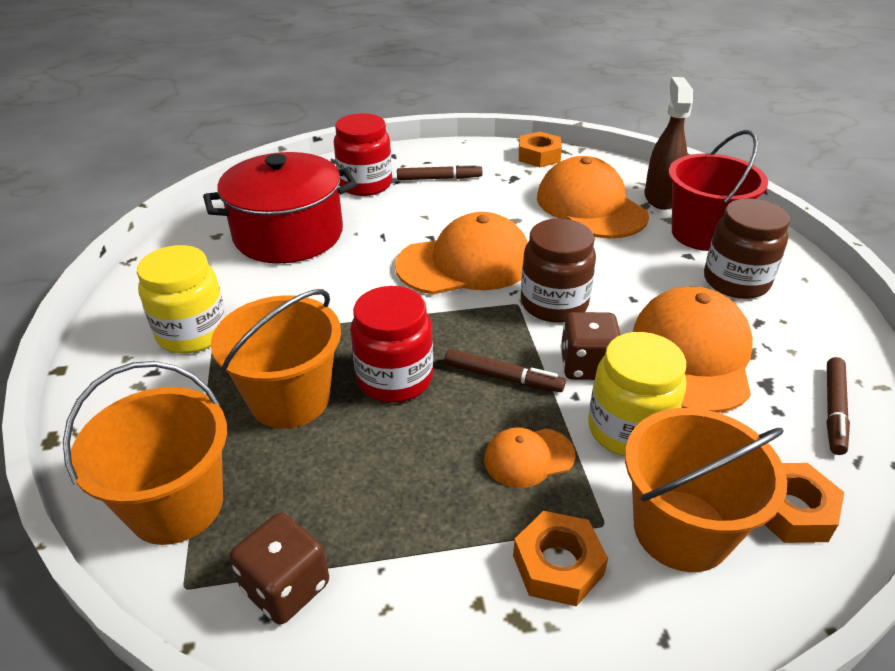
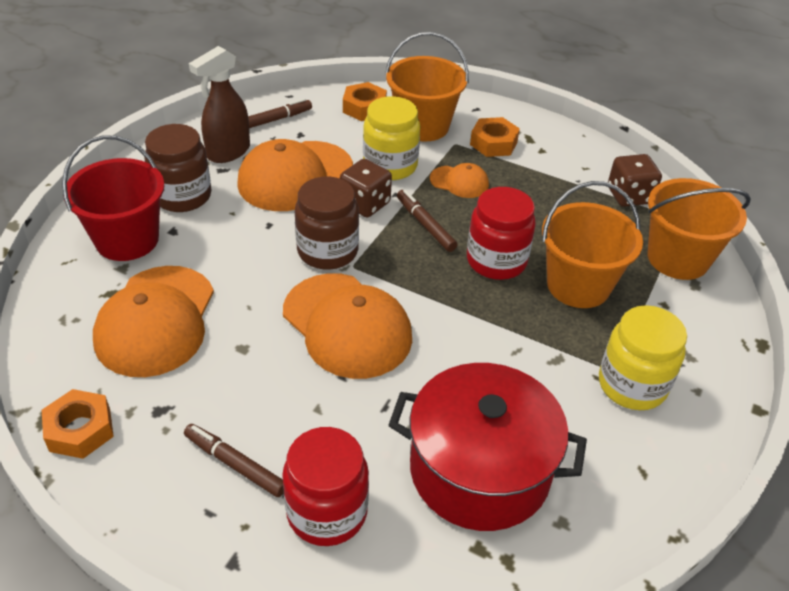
camera: 145 degrees left, 5 degrees up
(465, 263) = (347, 325): orange cap -> orange cap turned 150 degrees counterclockwise
(660, 197) = (83, 292): brown spray bottle -> brown spray bottle (228, 152)

